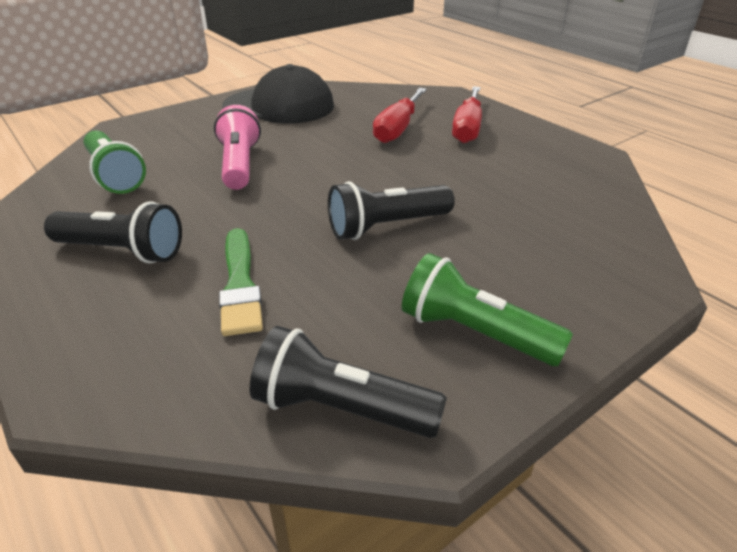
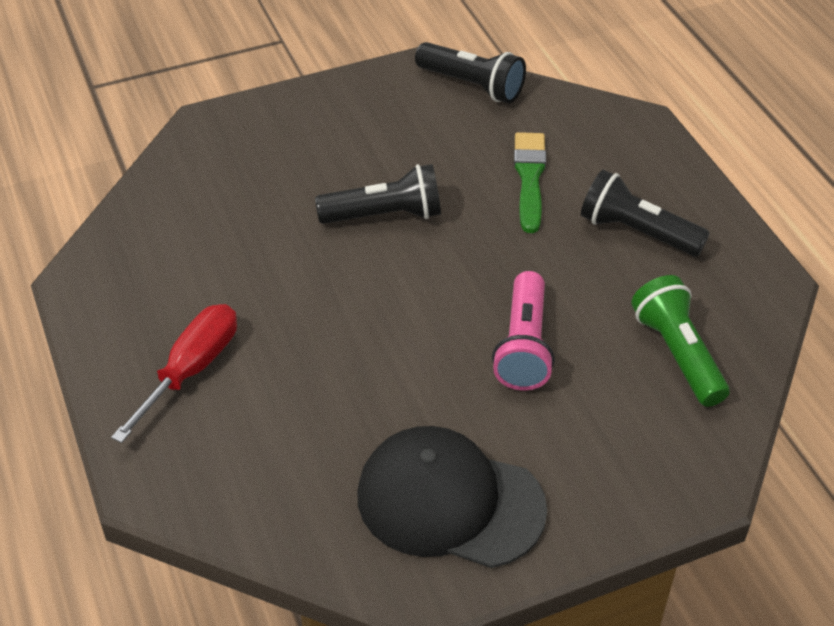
camera: 165 degrees left, 10 degrees up
(397, 129) = (290, 389): red screwdriver -> none
(474, 332) = (366, 111): green flashlight -> none

